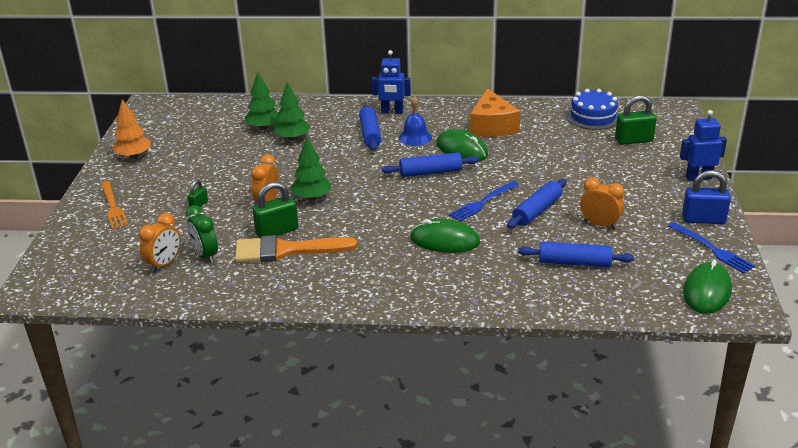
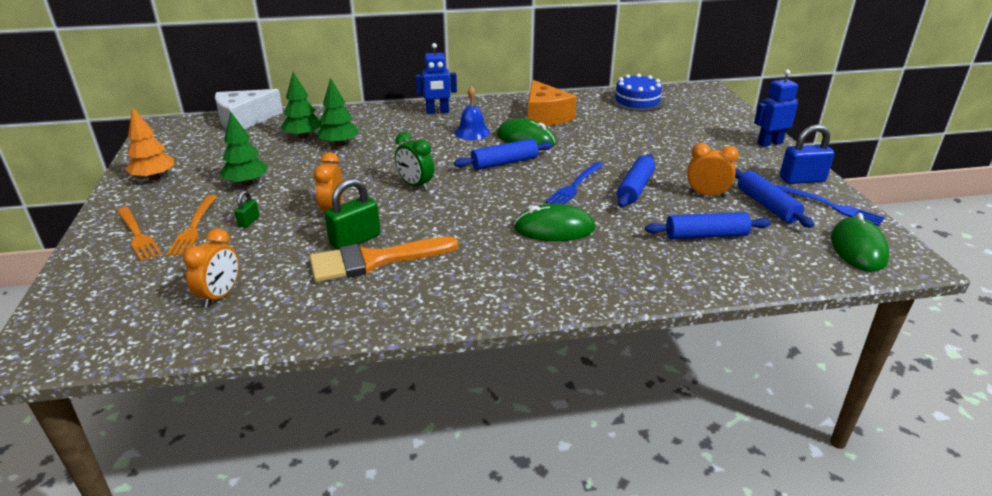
camera: 15 degrees left, 0 degrees up
(155, 206) = (193, 228): none -> orange fork
(205, 255) = (273, 278): green clock -> green clock (415, 185)
(217, 106) = (244, 120): none -> white cheese
(312, 197) = (384, 200): green tree -> green tree (247, 183)
(370, 134) = (423, 133): blue rolling pin -> blue rolling pin (767, 206)
(634, 140) = (688, 117): green padlock -> none

